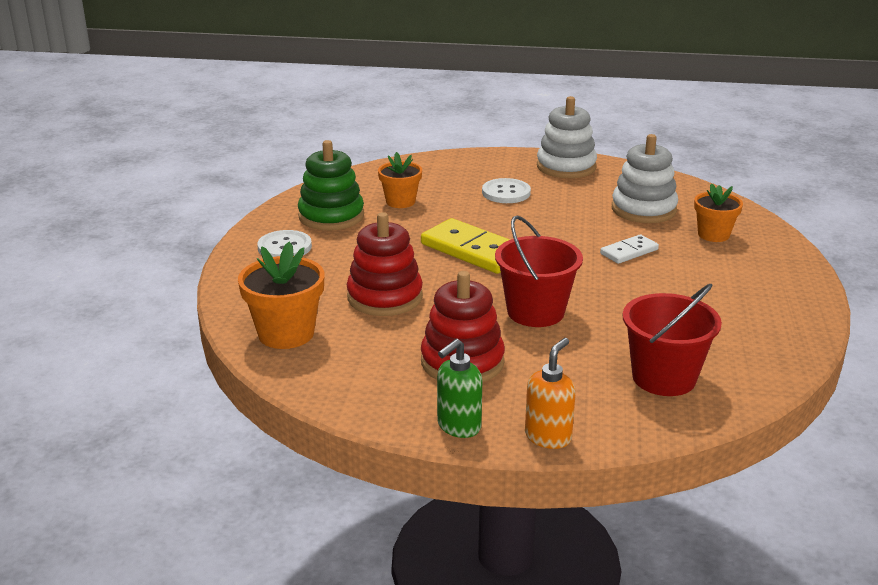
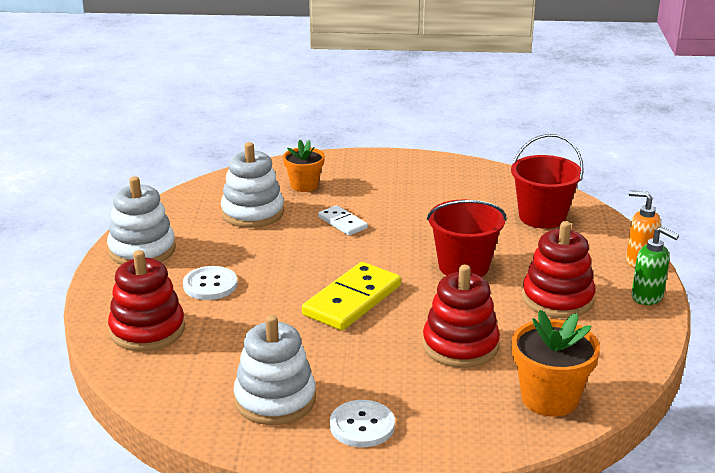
camera: 95 degrees left, 0 degrees up
(331, 216) = (275, 400): green stacking toy -> white stacking toy
(400, 202) = (233, 352): orange flower pot -> none
(439, 172) = (147, 330): none -> red stacking toy

